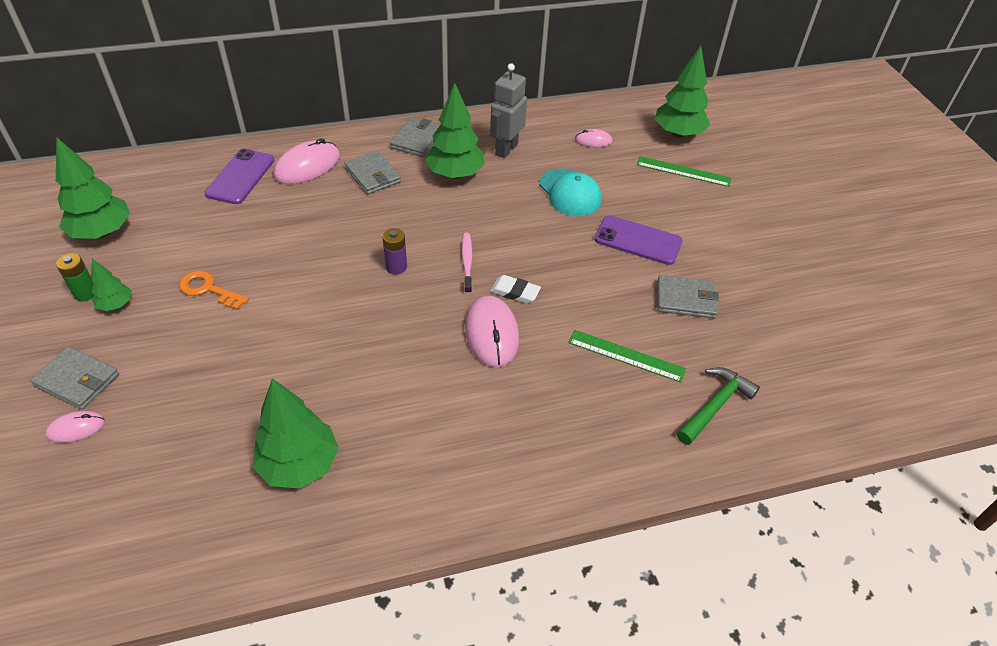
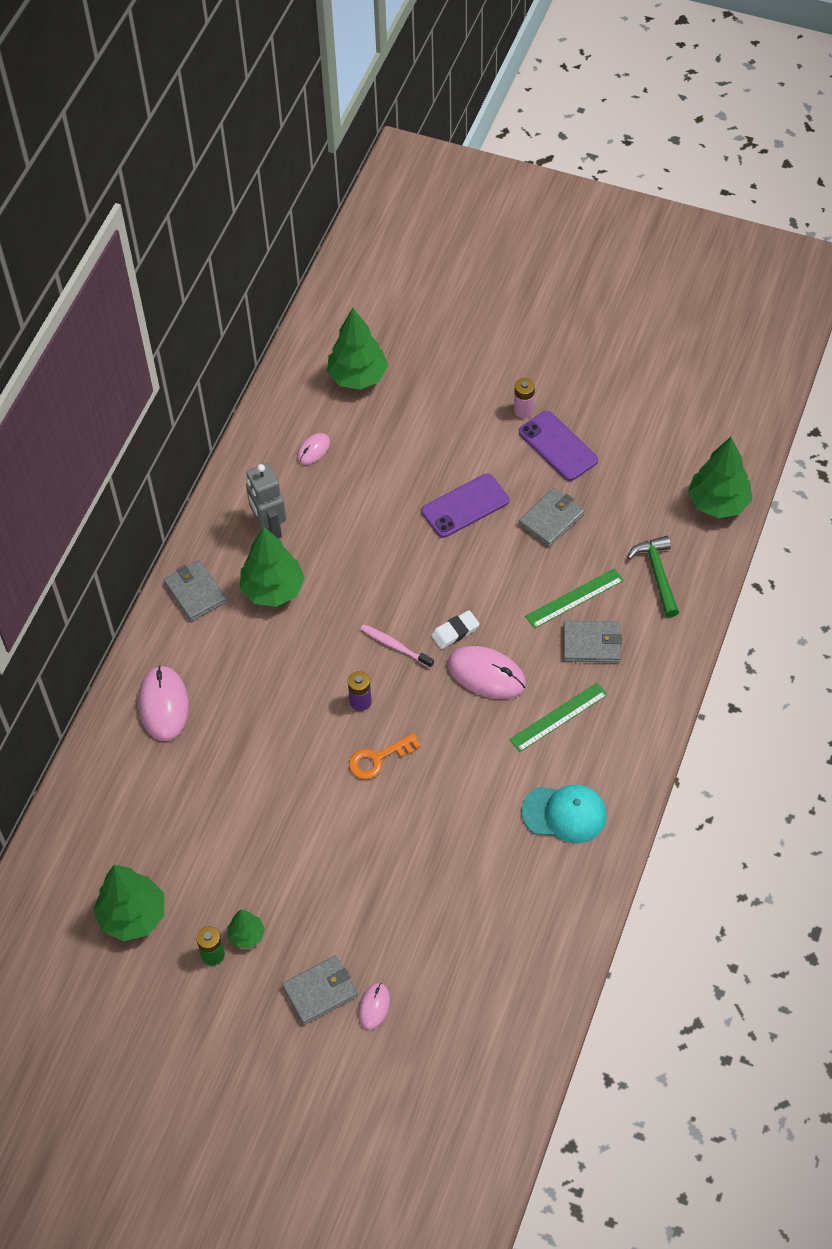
camera: 50 degrees left, 10 degrees up
(208, 289) = (280, 856): orange key -> orange key (378, 759)
(240, 177) = (136, 769): purple phone -> purple phone (558, 446)
(299, 465) = (519, 868): green tree -> green tree (718, 503)
(373, 175) = (221, 657): grey wallet -> grey wallet (591, 643)
(570, 193) = (369, 516): turquoise cap -> turquoise cap (564, 814)
(683, 171) = (410, 411): green ruler -> green ruler (558, 717)
(763, 231) = (523, 410): none -> pink battery

